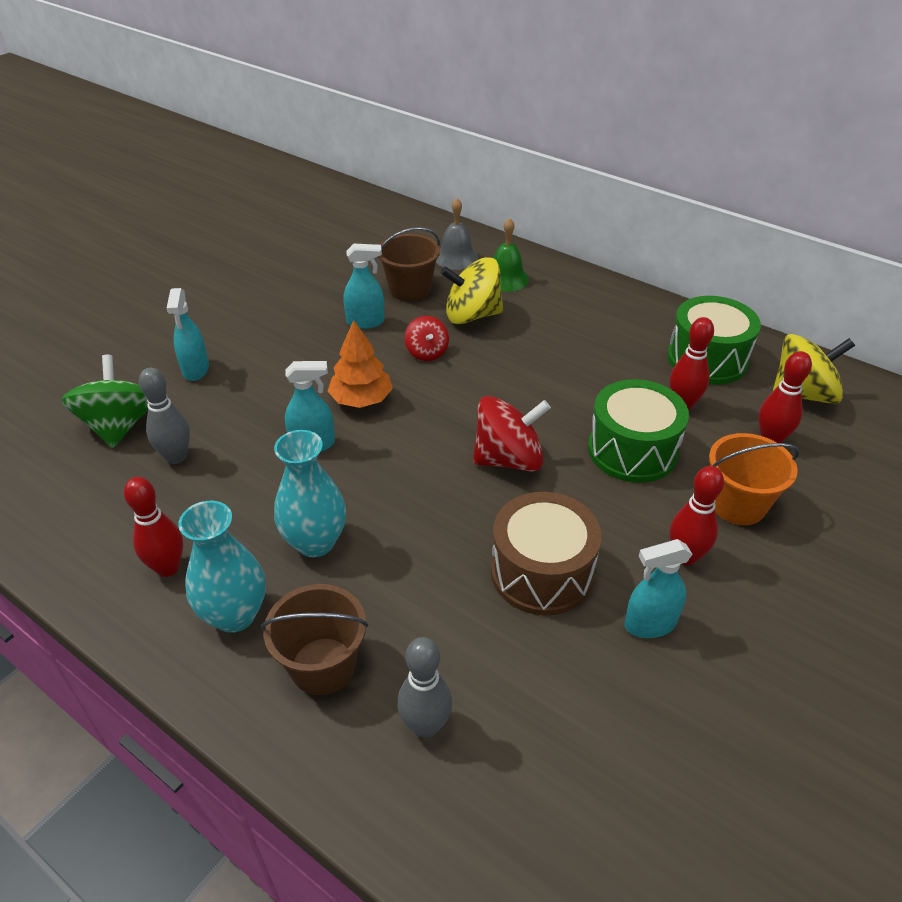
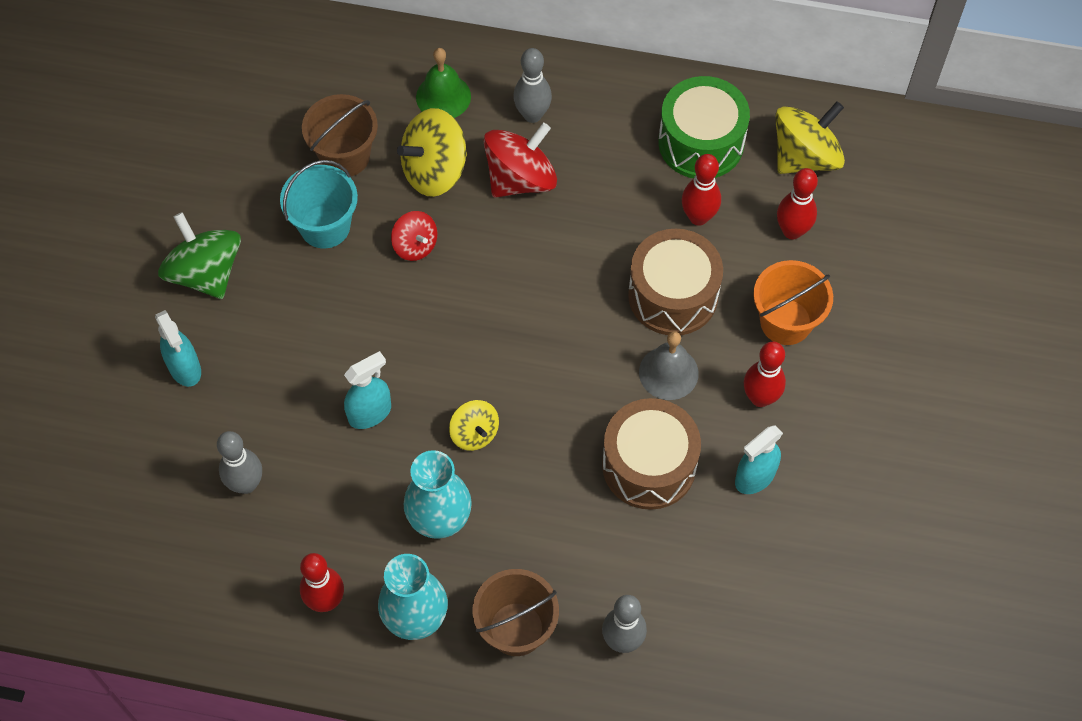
camera: 25 degrees left, 20 degrees up
(119, 426) = (160, 472): green spinning top -> green spinning top (206, 273)
(361, 399) = (384, 337): orange tree -> none
(366, 322) = (325, 226): turquoise spray bottle -> turquoise bucket
(391, 489) = (474, 433): none -> yellow spinning top
(456, 257) = (369, 81): grey bell -> grey bell (668, 372)
(508, 459) = (565, 353): red spinning top -> red spinning top (520, 179)
(570, 306) = (532, 115): none -> grey bowling pin
(632, 450) = (673, 295): green drum -> brown drum

